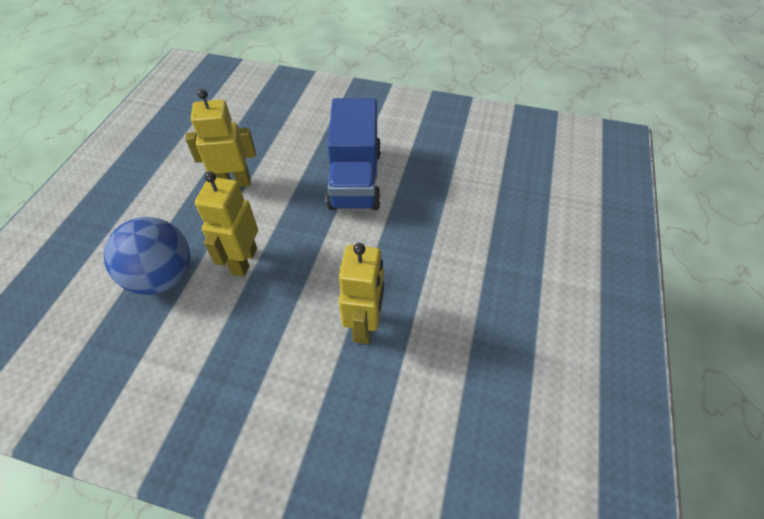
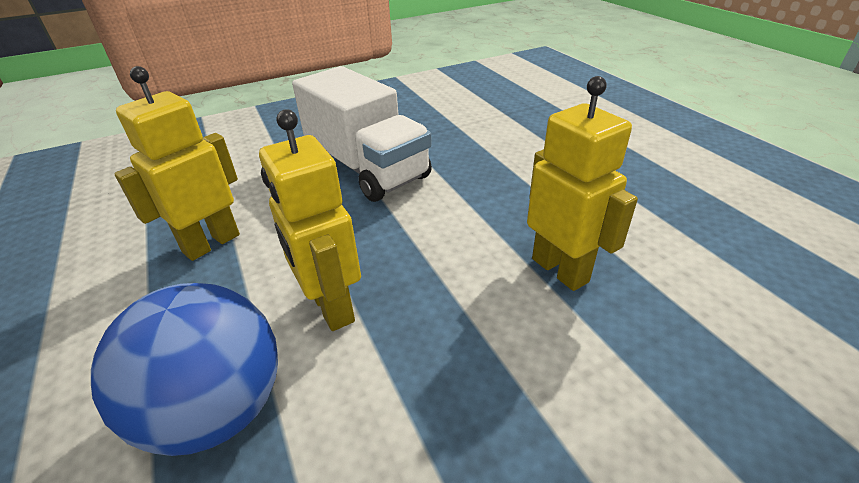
camera: 40 degrees left, 15 degrees down
(355, 179) = (367, 168): blue truck -> white truck

